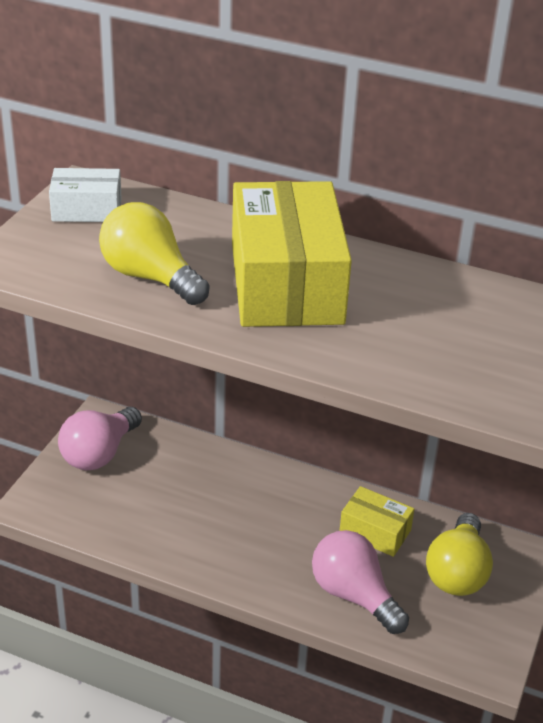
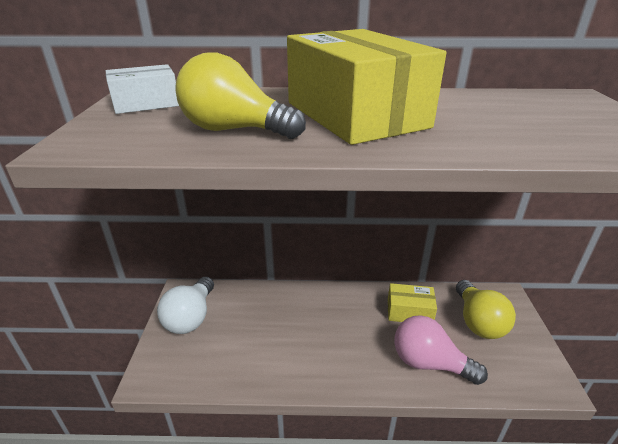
camera: 20 degrees left, 5 degrees down
(99, 454) = (191, 317): pink light bulb -> white light bulb

